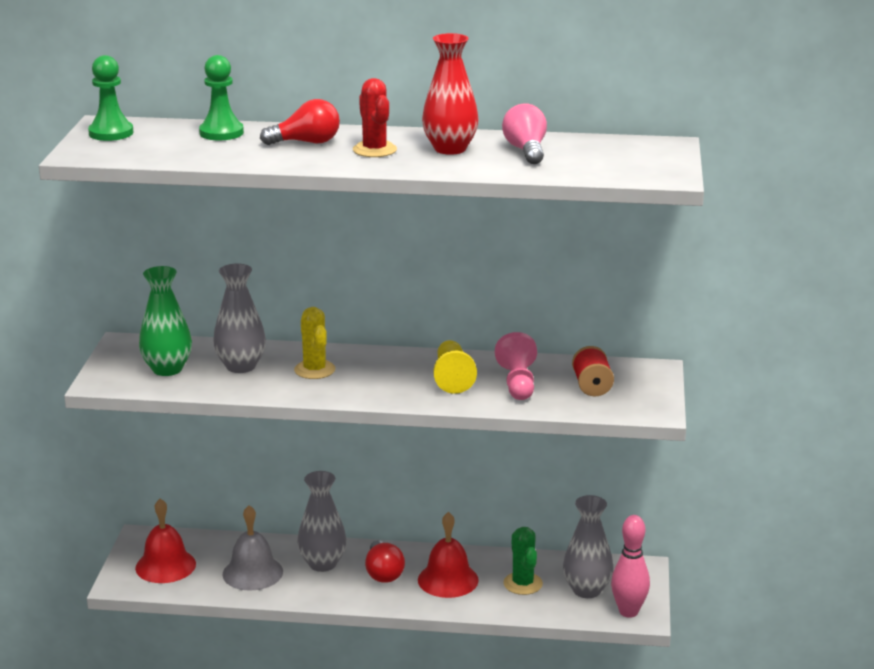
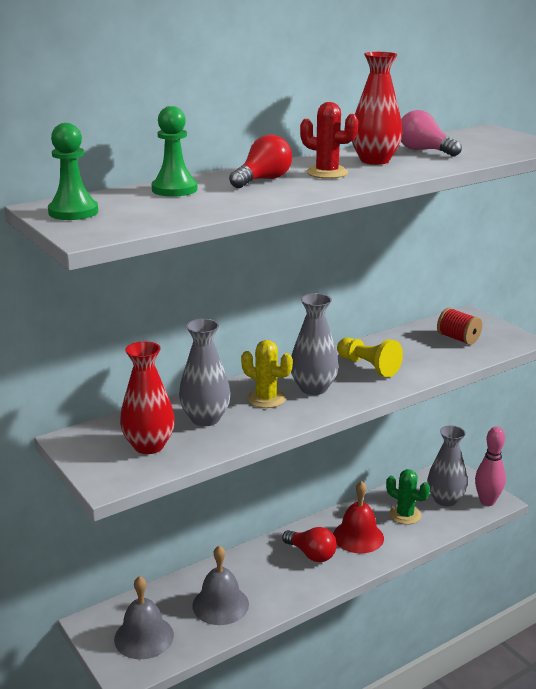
camera: 40 degrees left, 0 degrees up
(165, 566) = (144, 637): red bell -> grey bell
(167, 369) = (149, 446): green vase -> red vase
(322, 564) = (260, 569): grey vase -> grey vase (313, 388)
(518, 383) = (413, 353): pink pawn -> none

